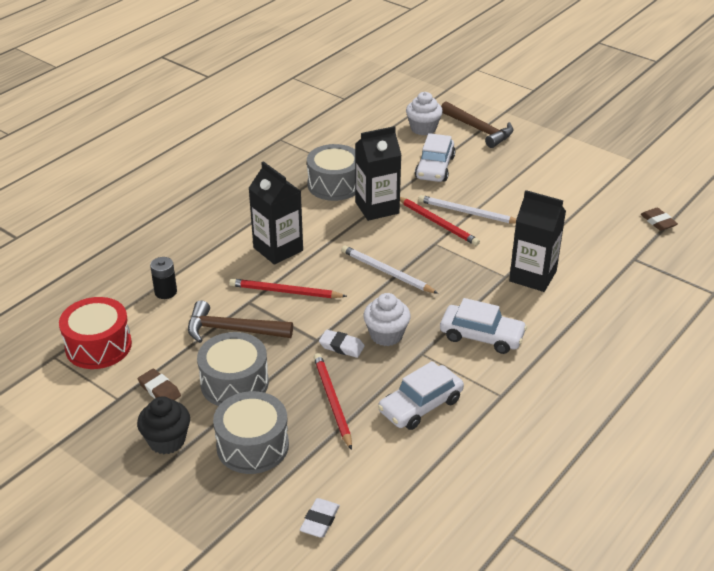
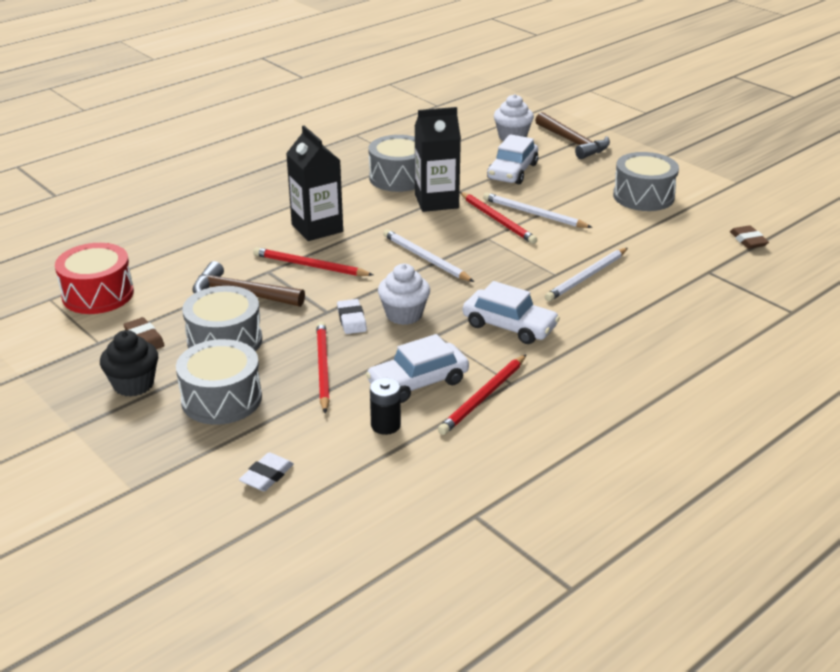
camera: 10 degrees right, 5 degrees down
(165, 292) = (185, 254): black battery -> black battery (385, 425)
(341, 346) = (351, 320): white eraser -> white eraser turned 45 degrees clockwise
(481, 413) = (483, 397): none -> red pencil
(532, 276) = (586, 277): black carton -> white pencil
(557, 183) = (643, 196): none -> grey drum

